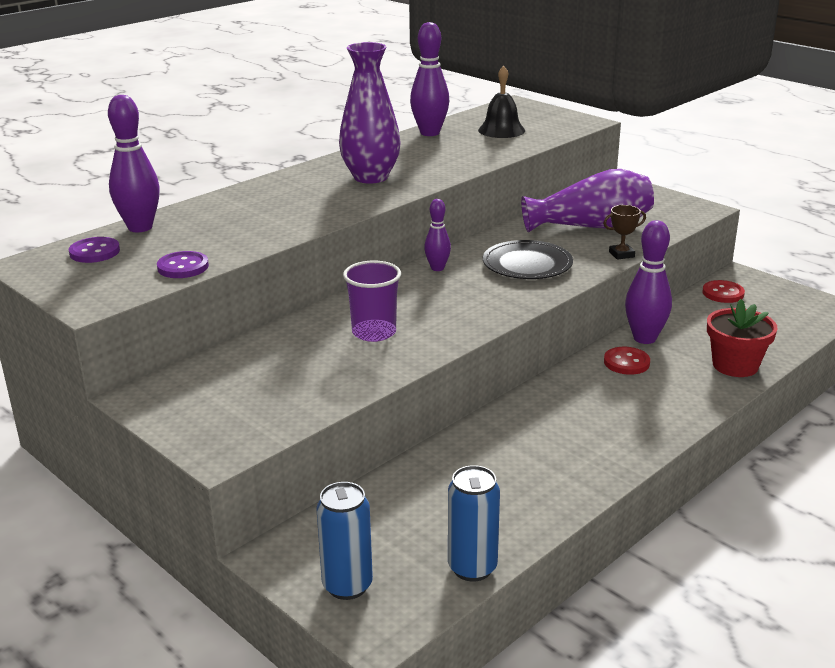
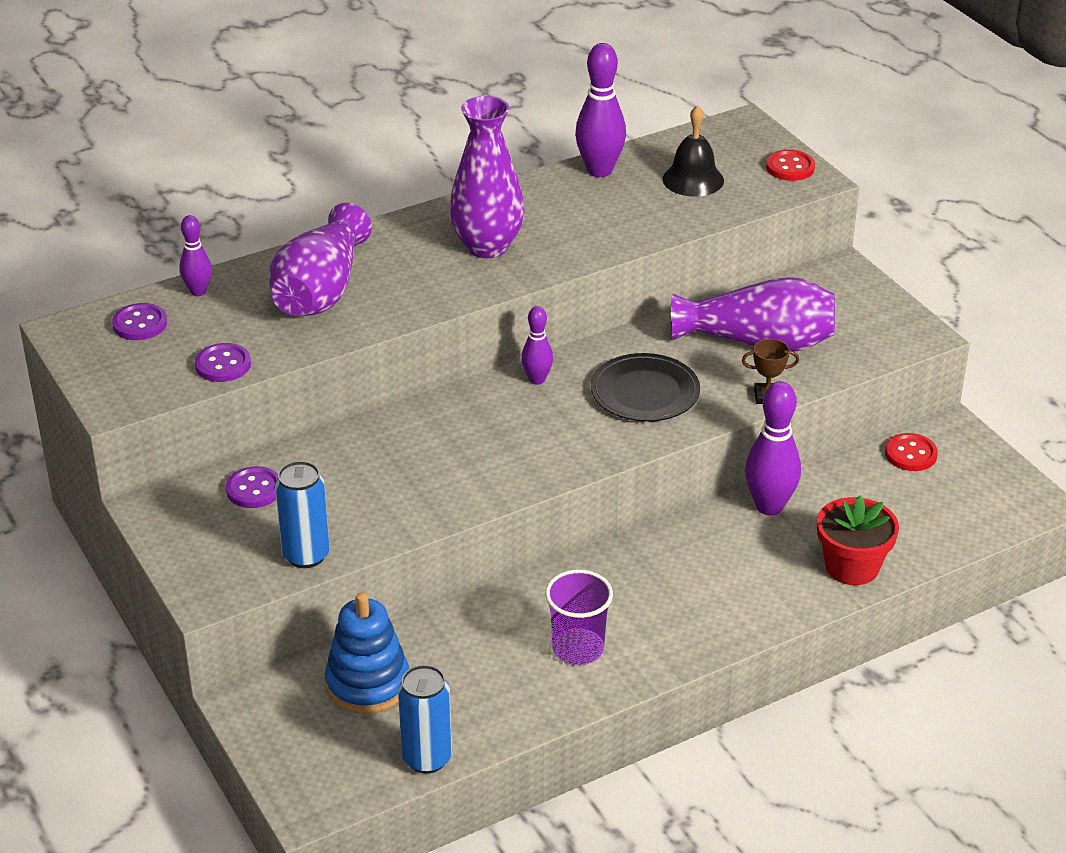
camera: 15 degrees right, 10 degrees up
(140, 227) = (198, 291): purple bowling pin -> purple bowling pin, size x0.58
(232, 369) = (254, 489): none -> purple button
(248, 215) = (321, 290): none -> purple vase
(347, 585) = (301, 751): blue can -> blue can (306, 555)
(374, 332) = (421, 466): purple cup -> purple cup (578, 649)
(385, 517) = (367, 684): none -> blue stacking toy
(626, 362) = (727, 538): red button -> red button (790, 167)

